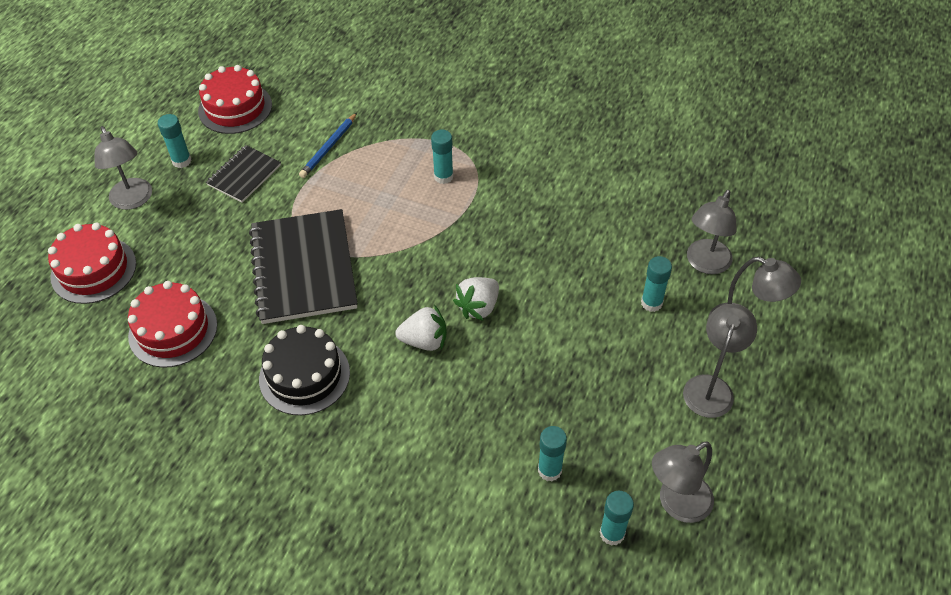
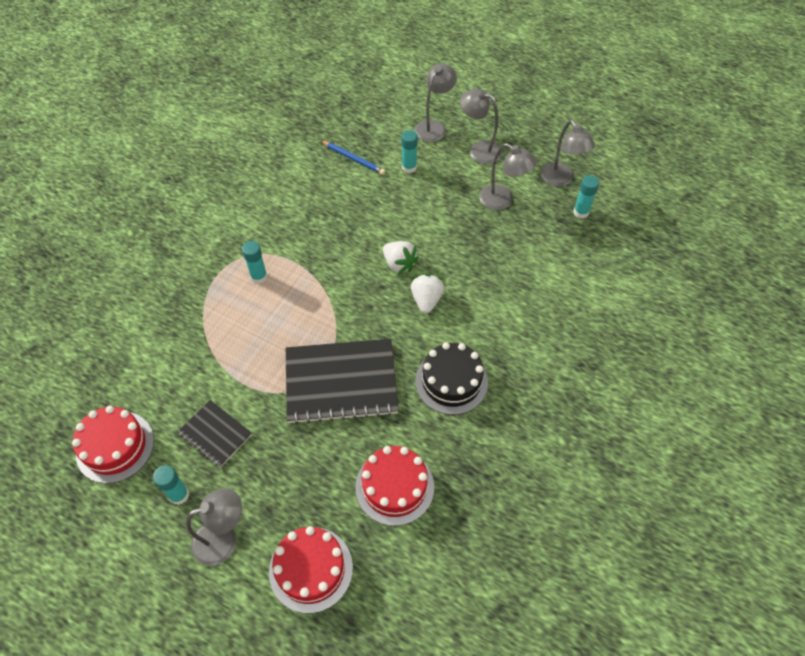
camera: 85 degrees left, 5 degrees up
(329, 147) = (198, 362): blue pencil -> blue pencil (353, 159)
(549, 470) = (537, 237): turquoise glue stick -> none
(705, 264) = (379, 135): grey lamp -> grey lamp (502, 201)

